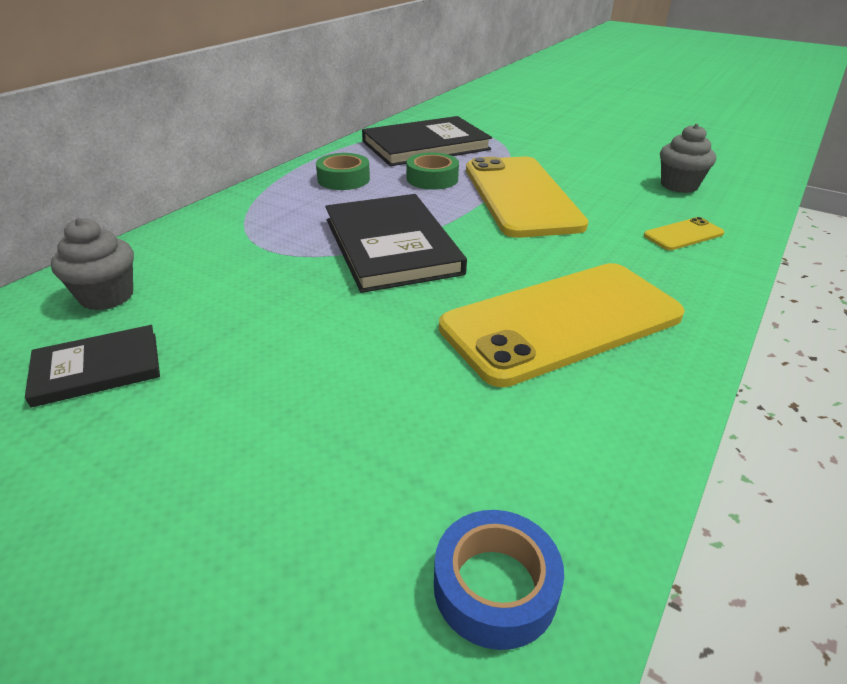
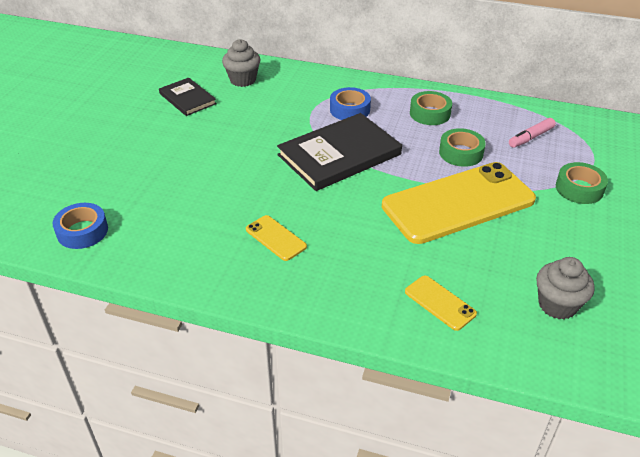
camera: 75 degrees right, 5 degrees up
(290, 222) = (350, 109): none -> blue tape
(425, 145) = (530, 137): black book -> pink marker
(516, 145) = (579, 188): none -> green tape
(562, 322) = (275, 238): yellow phone -> yellow phone, size x0.42

